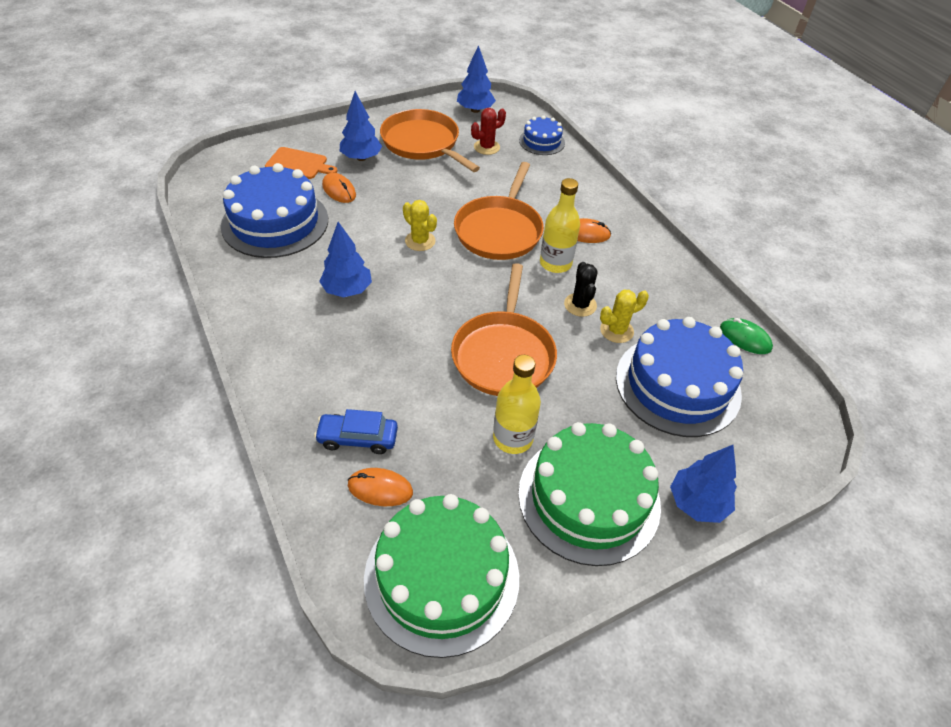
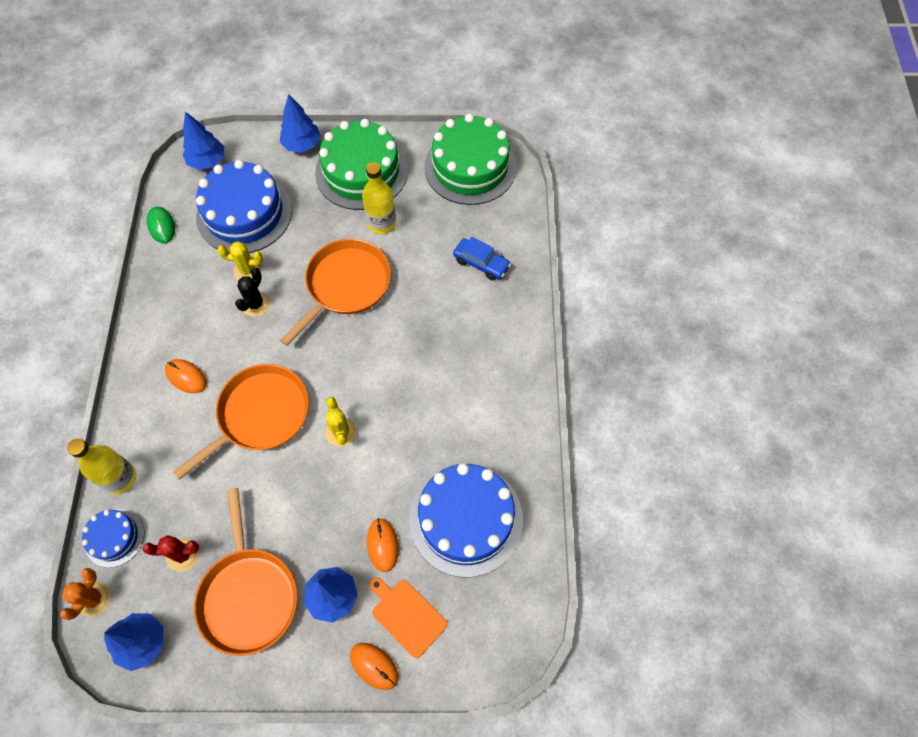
camera: 150 degrees left, 15 degrees up
(347, 290) = (433, 399): blue tree -> blue tree (207, 161)
(380, 489) = (481, 225): orange mouse -> orange mouse (374, 666)
(525, 116) = (94, 599): none -> orange cactus
(555, 263) = (241, 354): yellow bottle -> yellow bottle (120, 478)

